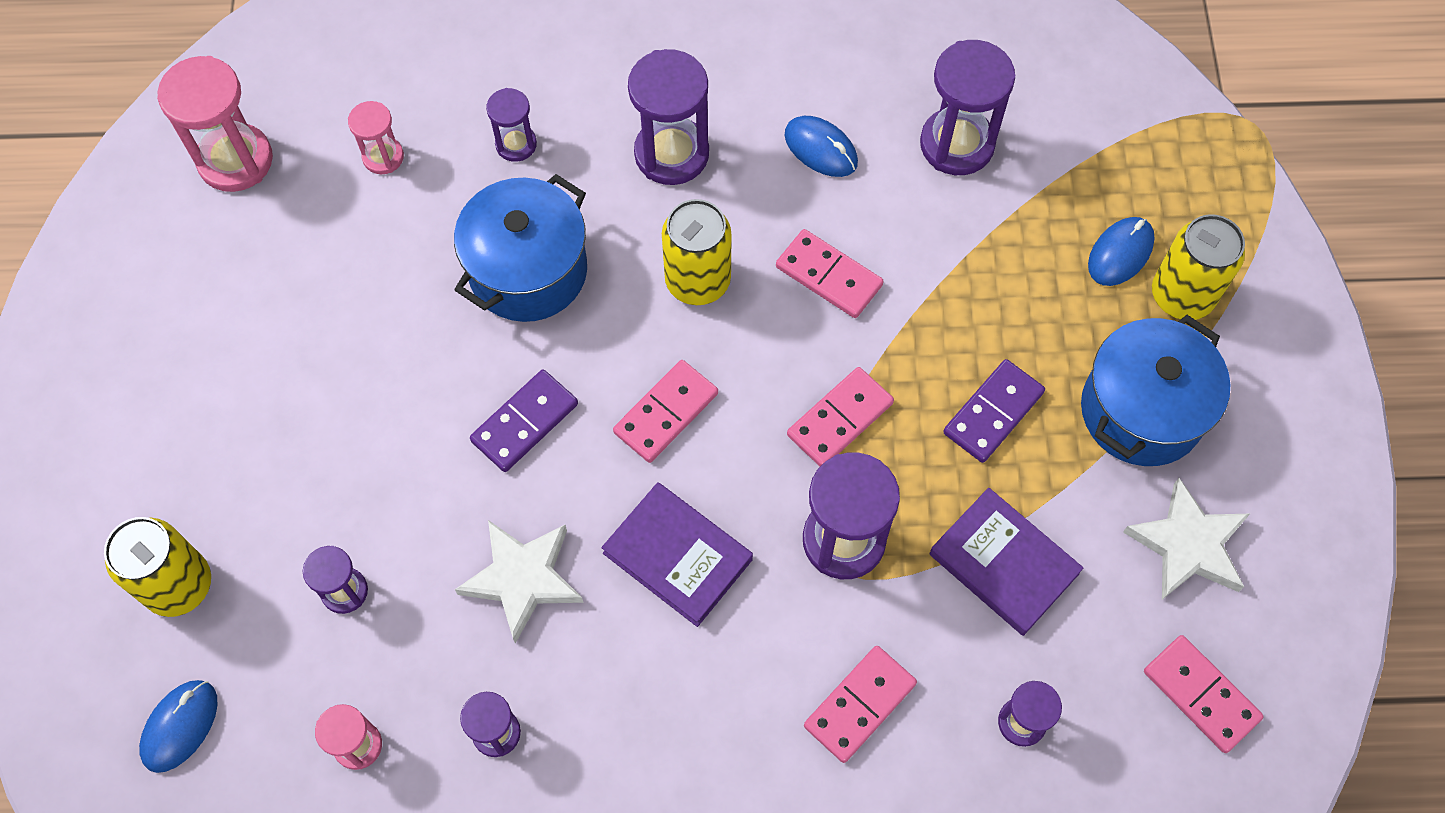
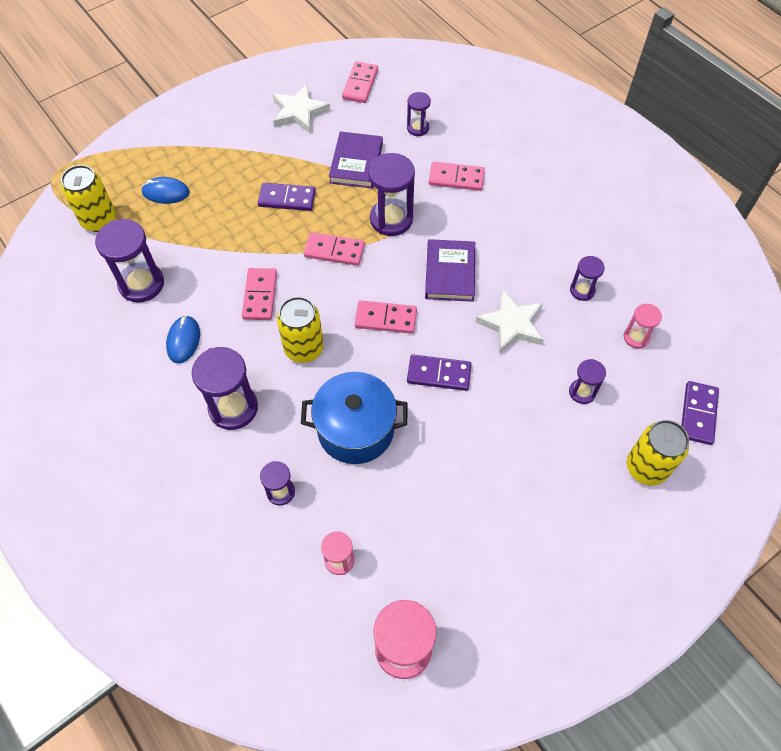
camera: 125 degrees left, 5 degrees down
(180, 726) = (698, 414): blue mouse -> purple domino
(1141, 411) = (246, 151): blue pot -> none
(1181, 295) = (174, 162): yellow can -> yellow can (99, 220)

